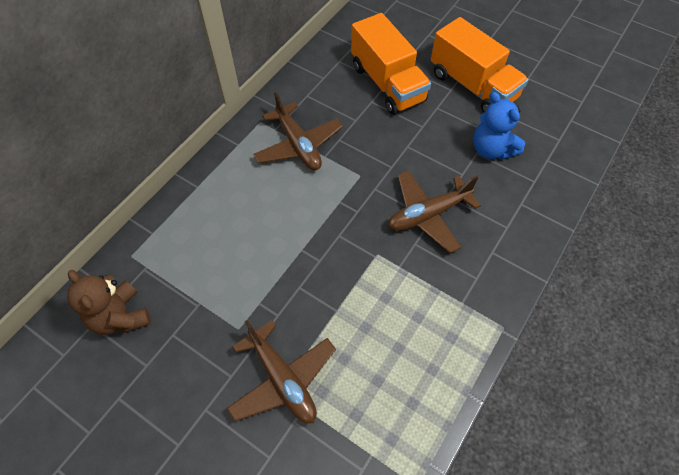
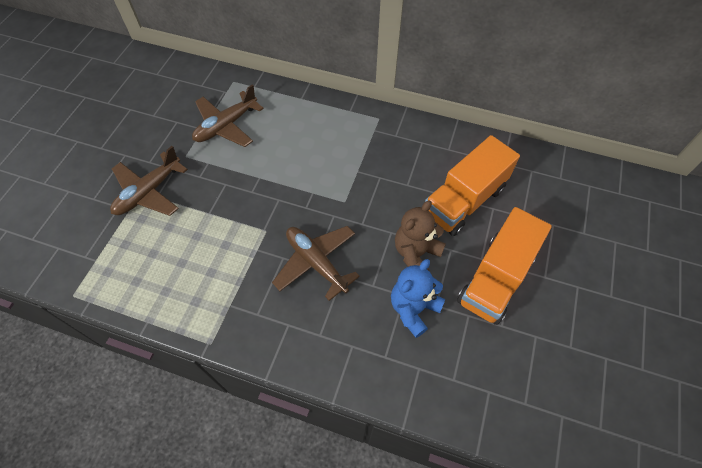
camera: 75 degrees right, 0 degrees up
(120, 316) = (186, 91): brown teddy bear -> brown teddy bear (416, 253)
(298, 145) = (362, 150): brown plane -> brown plane (226, 126)

